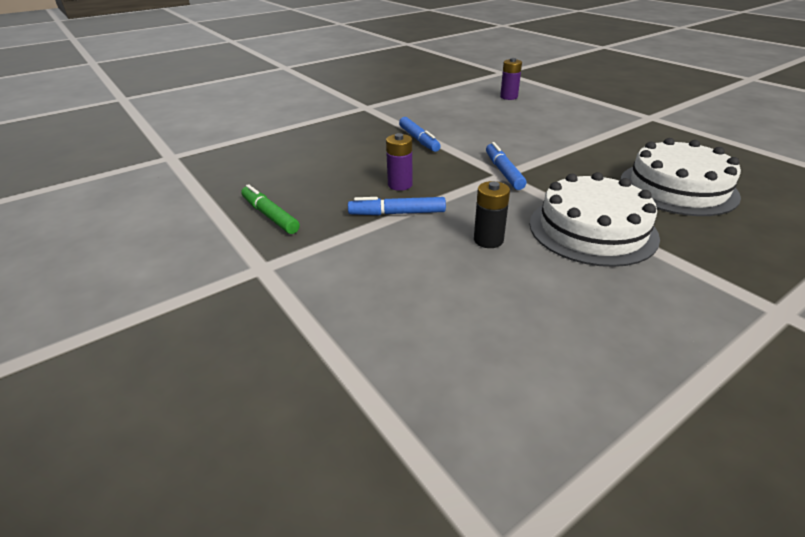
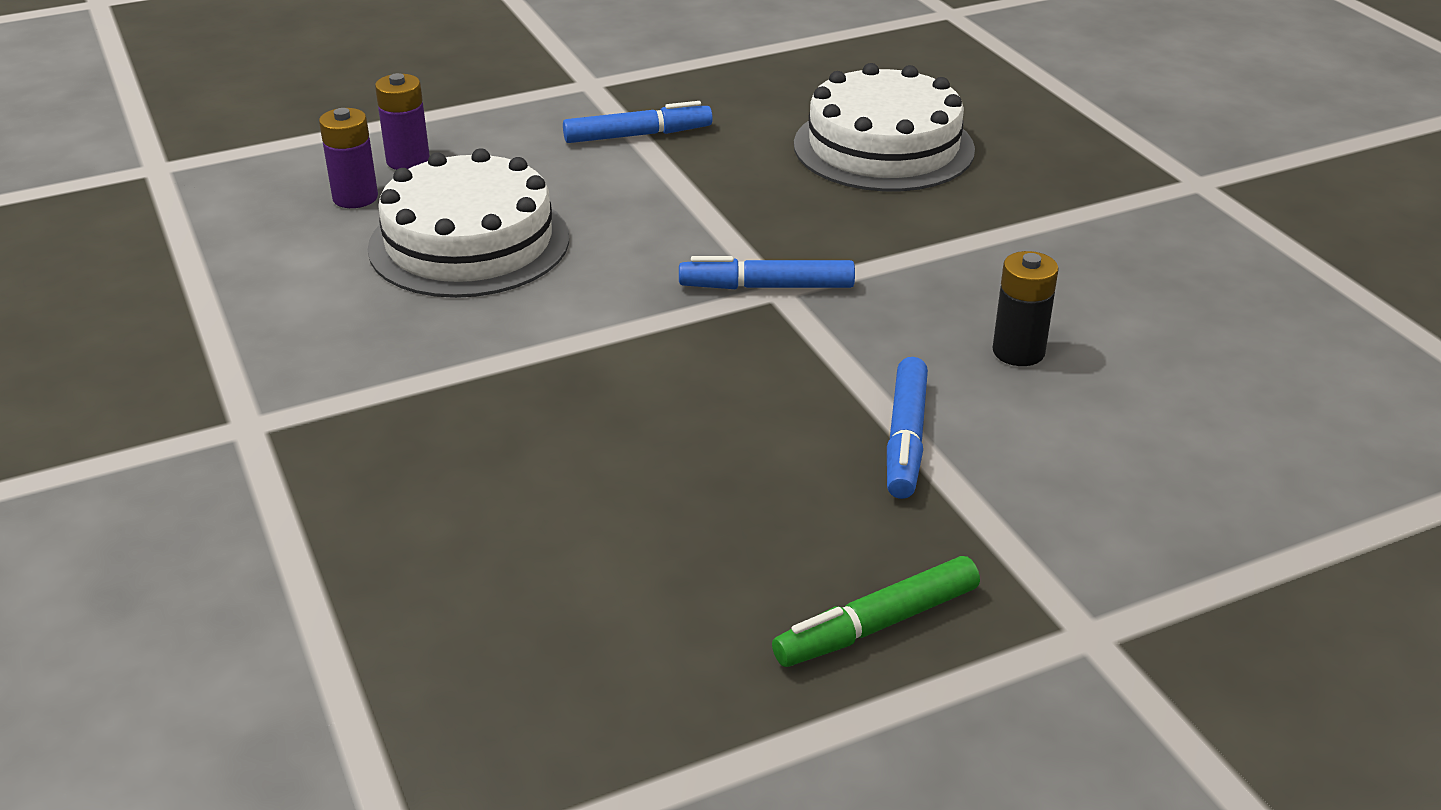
camera: 80 degrees left, 0 degrees up
(400, 185) = (782, 421): purple battery -> purple battery (408, 161)
(419, 140) = (549, 365): blue marker -> blue marker (638, 135)
(592, 229) = (999, 251): white cake -> white cake (469, 243)

